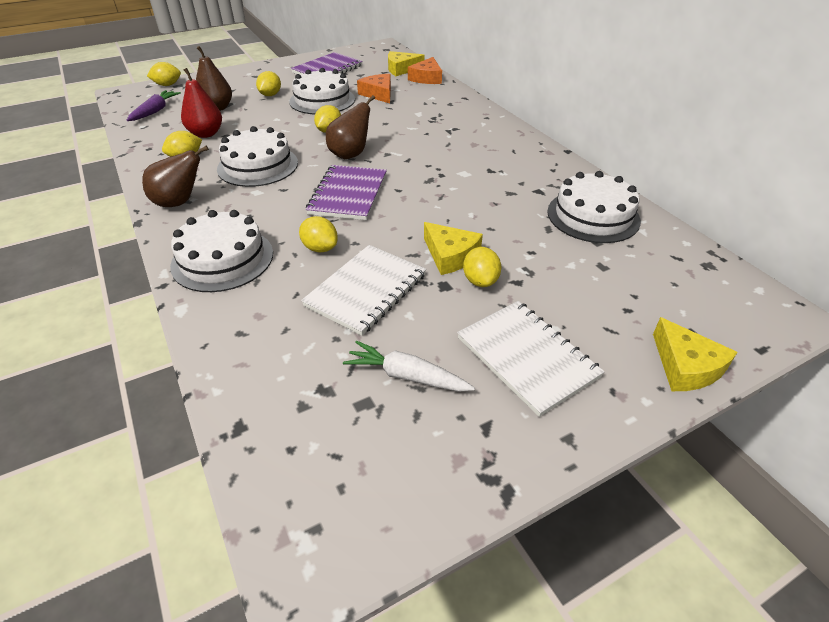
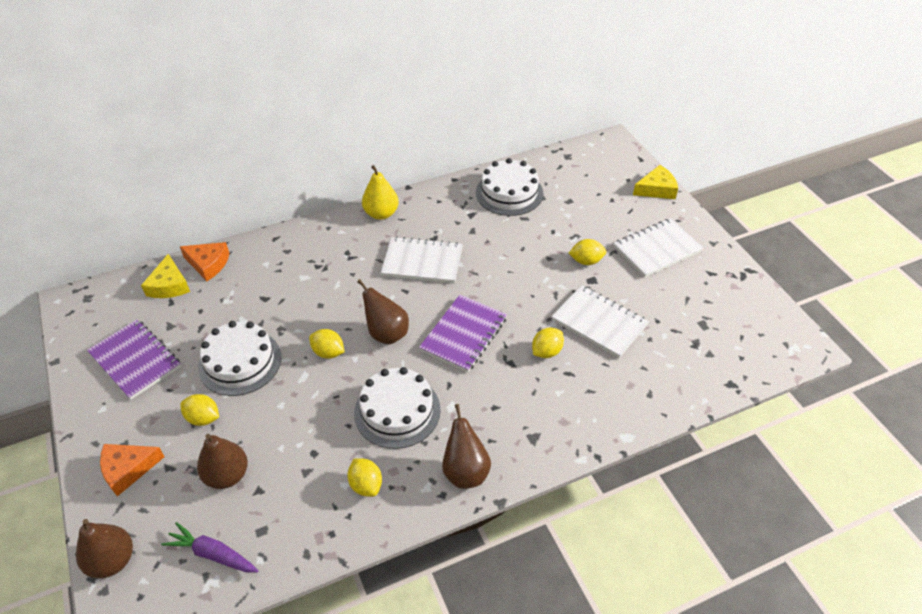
camera: 85 degrees left, 5 degrees up
(167, 85) = (112, 561): yellow lemon -> brown pear
(206, 134) = (305, 475): red pear -> none
(222, 259) = (561, 418): white cake -> none
(348, 194) = (464, 334): purple notebook -> purple notebook turned 75 degrees counterclockwise
(378, 94) = (239, 309): orange cheese -> orange cheese (128, 469)
(407, 376) = (679, 304): white carrot -> none
(450, 255) = (557, 274): yellow cheese -> none
(451, 166) = (422, 262): none -> white notebook
(517, 140) = (381, 213): none -> yellow pear

